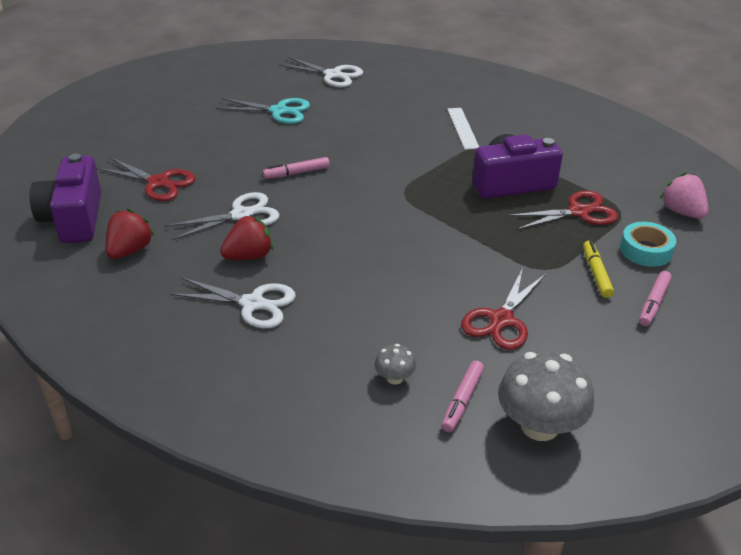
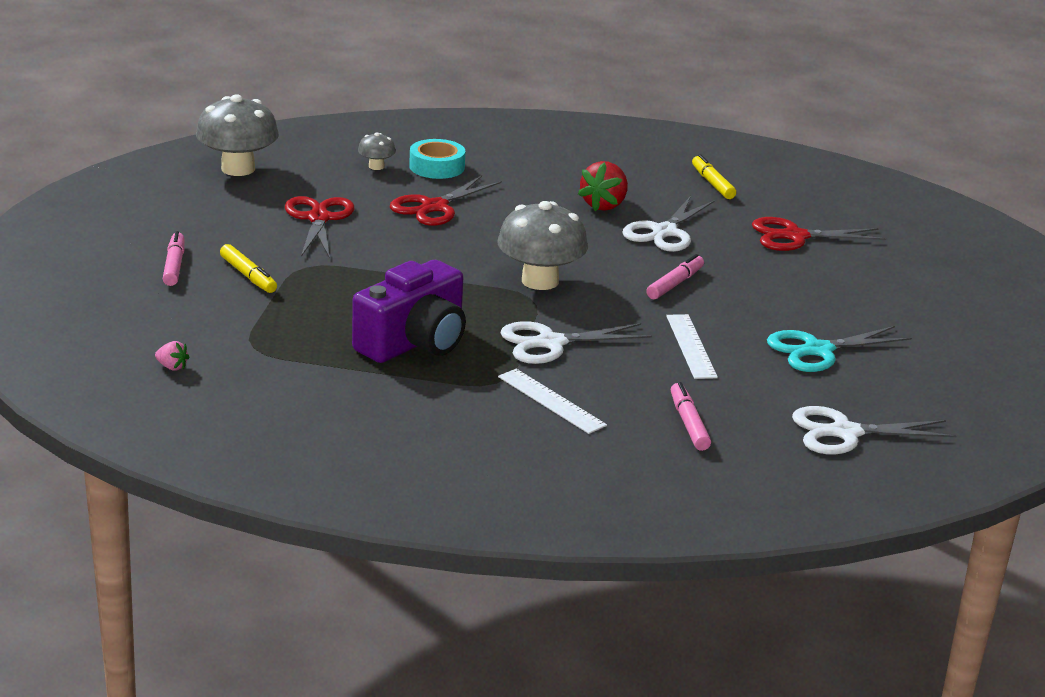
camera: 145 degrees right, 10 degrees down
(74, 218) = (807, 191): purple camera -> none
(130, 250) = (712, 183): red strawberry -> yellow marker
(252, 304) = (549, 178): white scissors -> white scissors (551, 343)
(345, 133) = (691, 346): none -> white ruler
(383, 202) = (540, 281): none -> grey mushroom
(462, 401) = (310, 167): pink marker -> pink marker (689, 423)
(578, 212) = (305, 331): red scissors -> red scissors (434, 207)
(646, 250) = (202, 311): turquoise tape -> turquoise tape (437, 167)
(682, 212) = (172, 367): pink strawberry -> pink strawberry, size x0.50

